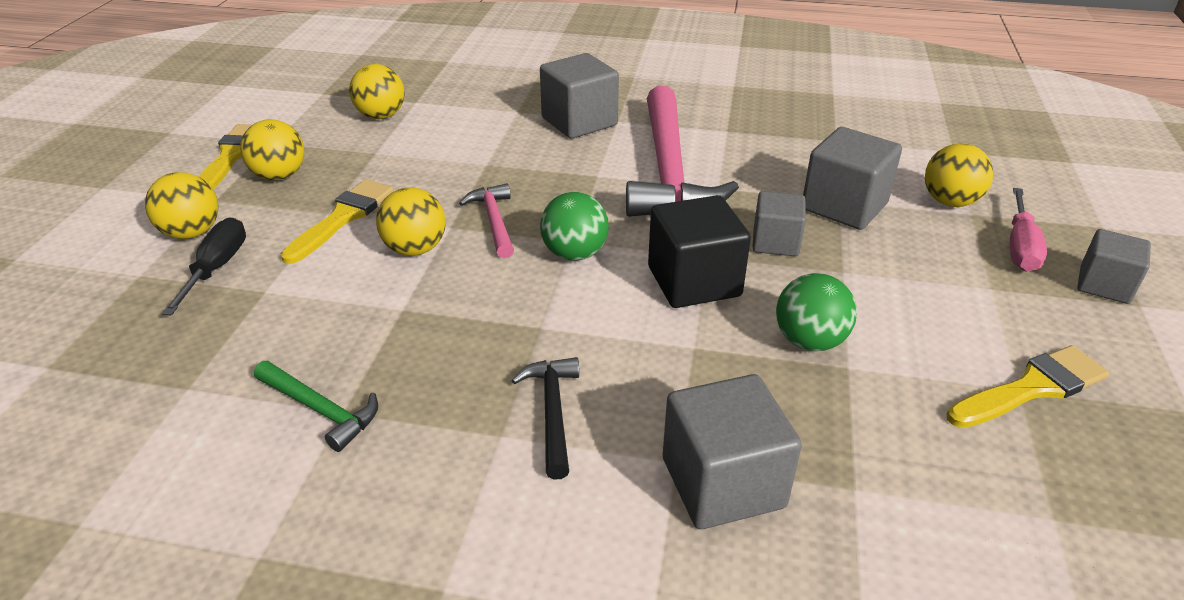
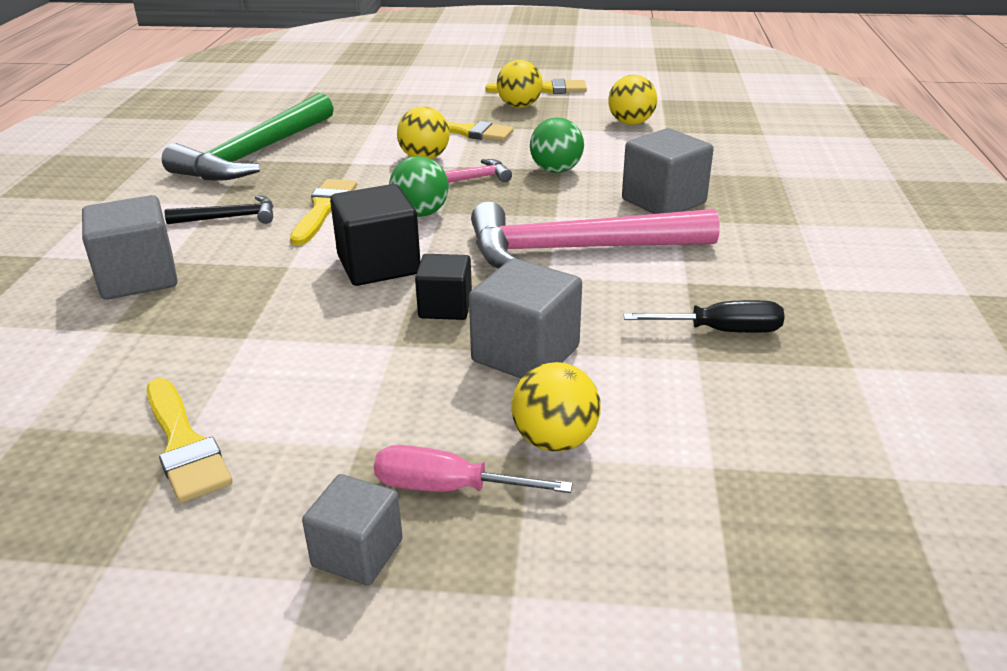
camera: 85 degrees right, 5 degrees down
(192, 233) = (440, 96): yellow ball -> none
(217, 268) = (400, 108): black screwdriver -> black screwdriver (721, 331)
(320, 410) = (254, 154): green hammer -> green hammer, size x2.16
(545, 326) = (324, 209): none -> yellow brush
(775, 242) = (445, 307): grey cube -> black cube
(809, 341) = (285, 319): green ball -> green ball (556, 170)

